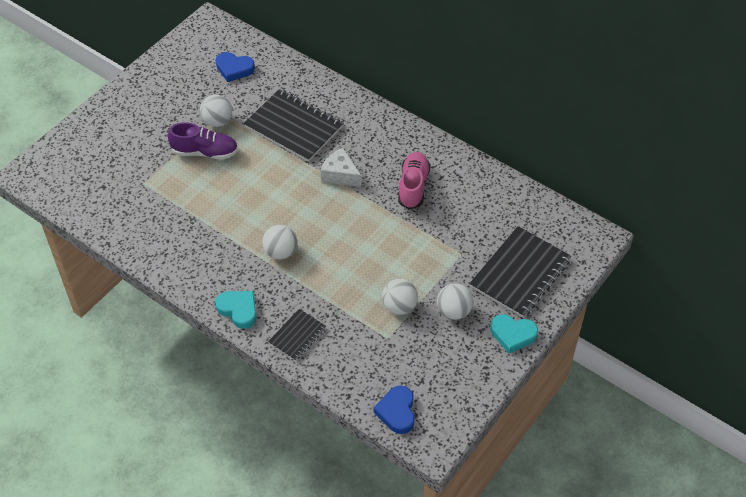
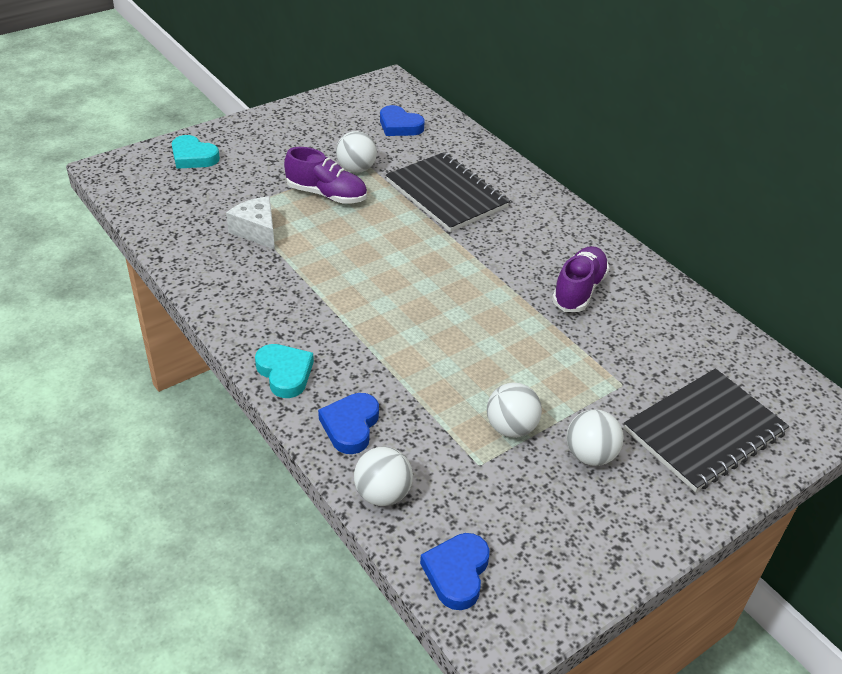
camera: 15 degrees right, 10 degrees down
(281, 252) = (372, 320): white ball -> white ball (382, 494)
(297, 335) = (350, 426): black notebook -> blue heart
(340, 175) = (485, 255): white cheese -> white cheese (257, 231)
(413, 186) = (579, 290): pink shoe -> purple shoe
(513, 334) = (673, 512): turquoise heart -> turquoise heart (193, 157)

